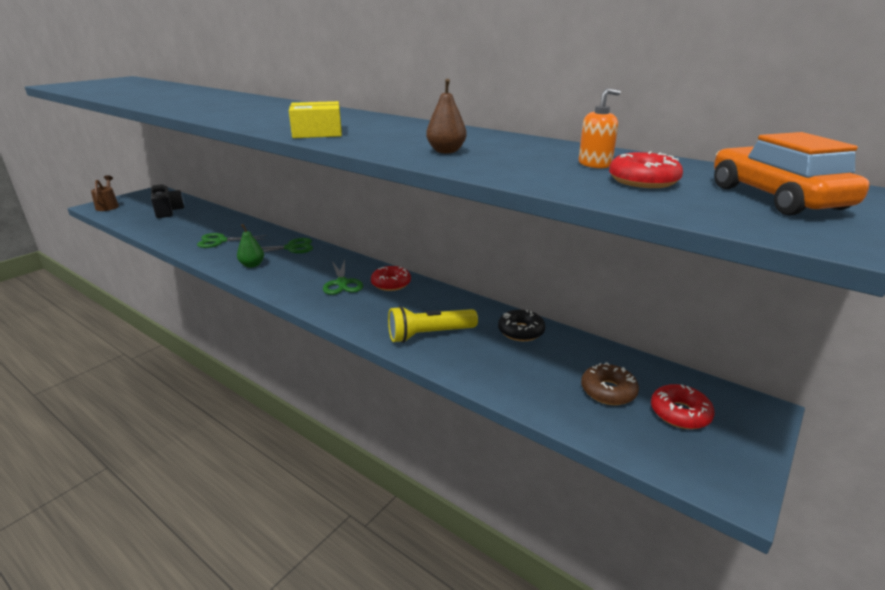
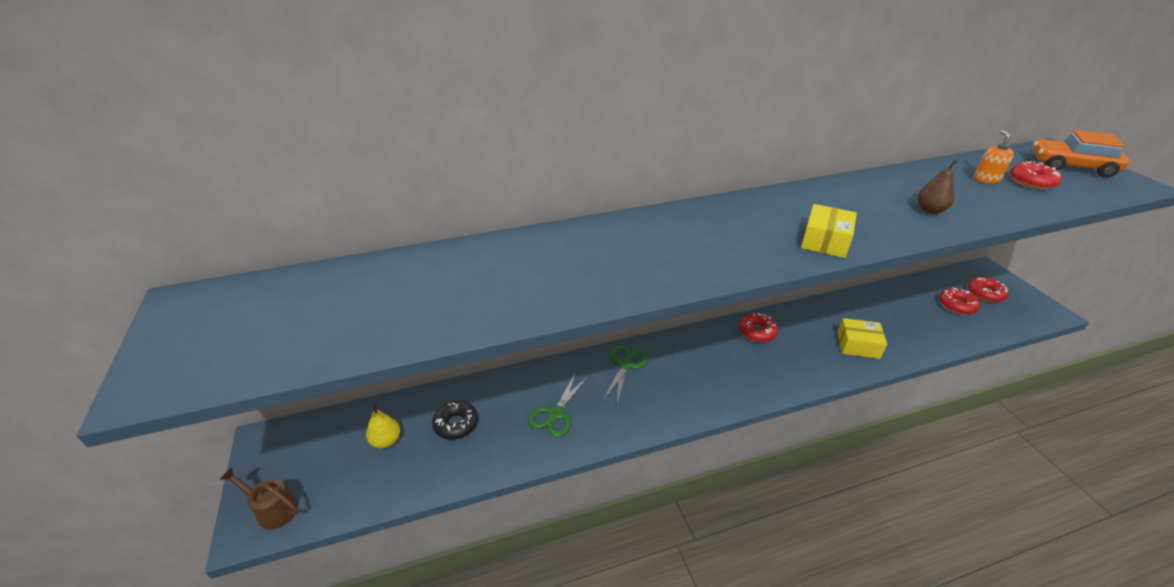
camera: 55 degrees left, 10 degrees up
(168, 211) = (386, 441): black camera -> yellow pear
(252, 265) = (650, 405): green pear -> none
(342, 283) = (737, 358): green scissors -> none
(429, 335) = (858, 345): yellow flashlight -> yellow box
(521, 331) = (870, 304): black donut -> black donut (456, 424)
(608, 391) = (957, 305): brown donut -> red donut

